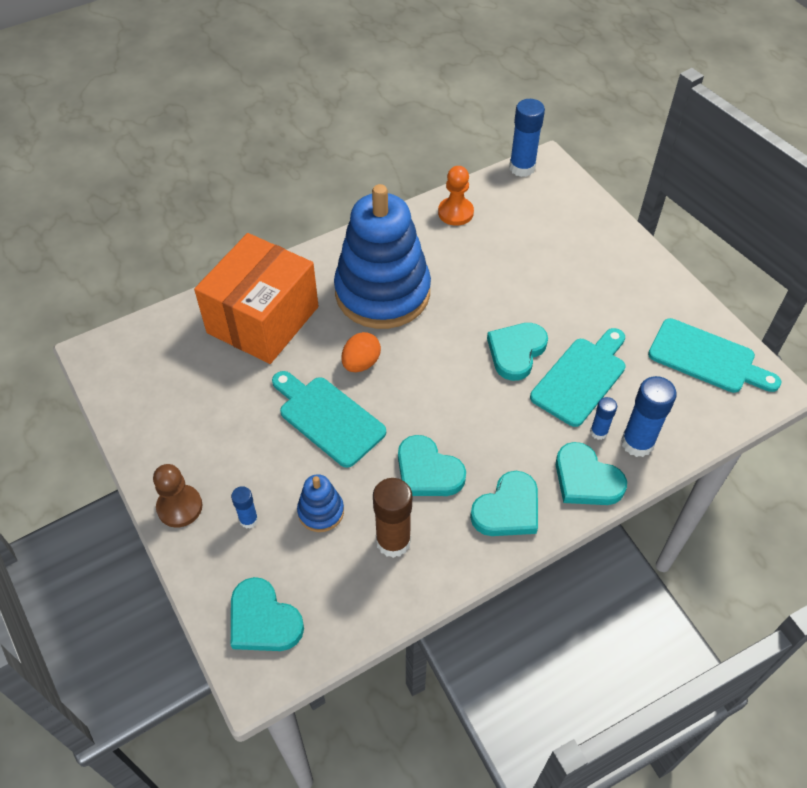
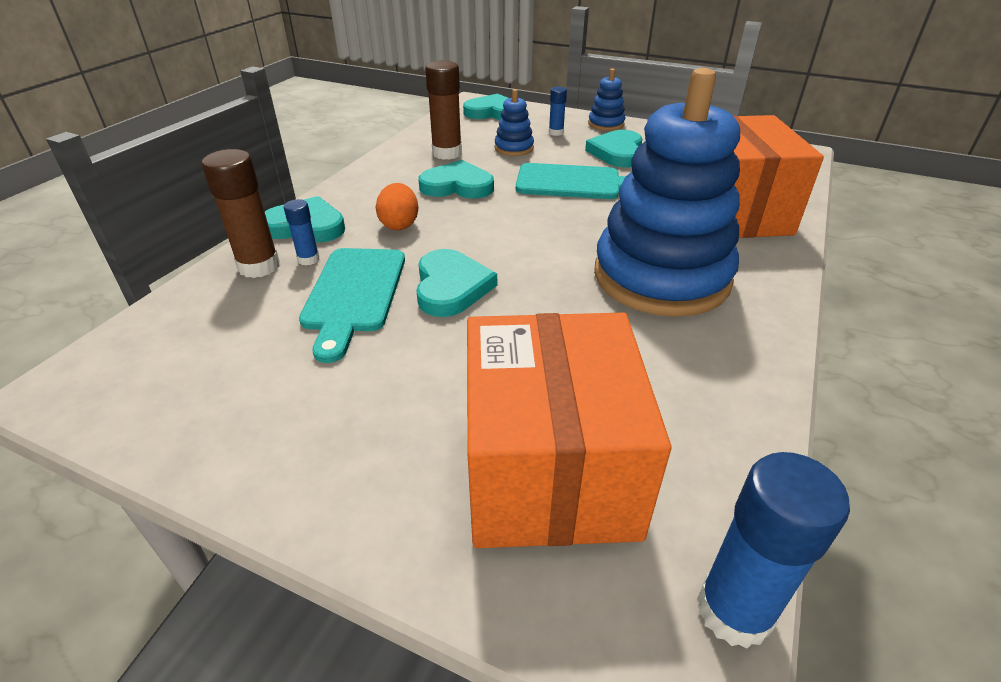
camera: 145 degrees right, 15 degrees down
(179, 507) = (606, 124): brown pawn -> blue stacking toy
(361, 363) = (597, 219): orange egg -> orange egg (399, 224)
(455, 212) = (718, 421): orange pawn -> none
(507, 509) = (370, 190): turquoise heart -> turquoise heart (617, 153)
(545, 231) = (549, 469): none -> orange box
(637, 443) = (259, 266): blue glue stick -> brown glue stick
(707, 358) = (172, 386): turquoise cutting board -> none

